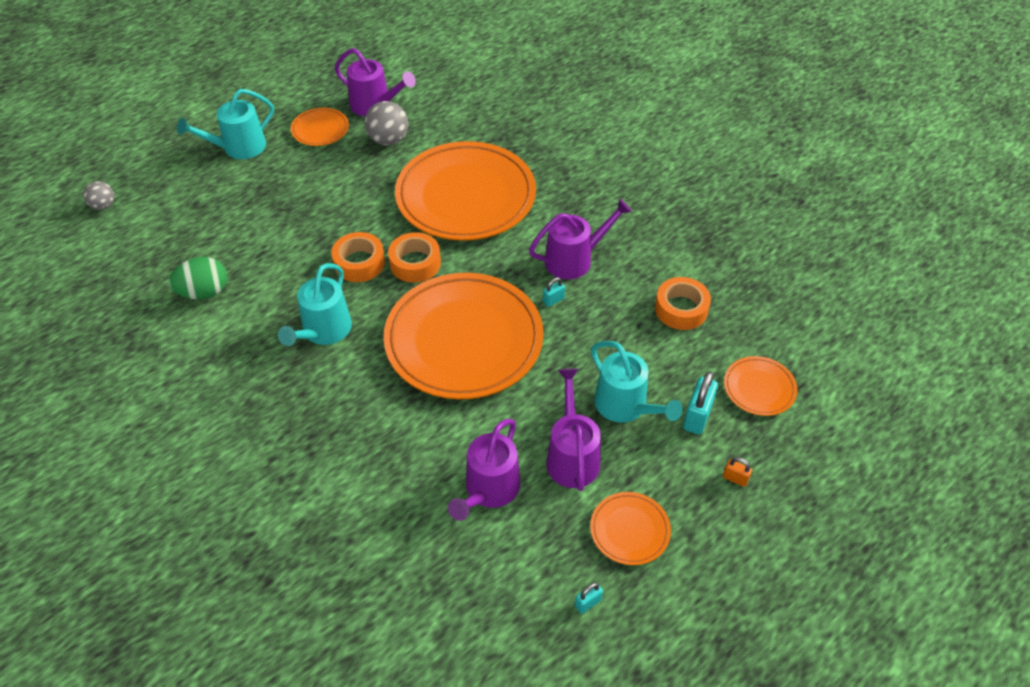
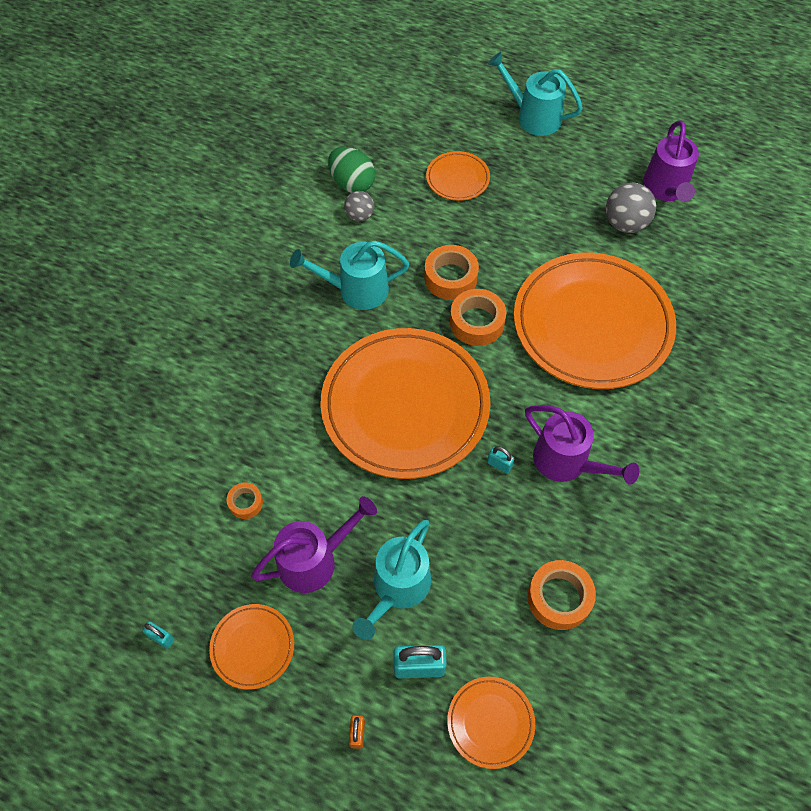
camera: 65 degrees right, 10 degrees up
(103, 205) = (405, 66): grey ball -> grey ball (359, 216)
(320, 130) = (600, 163): orange plate -> orange plate (457, 179)
(489, 490) = (245, 503): purple watering can -> orange tape

